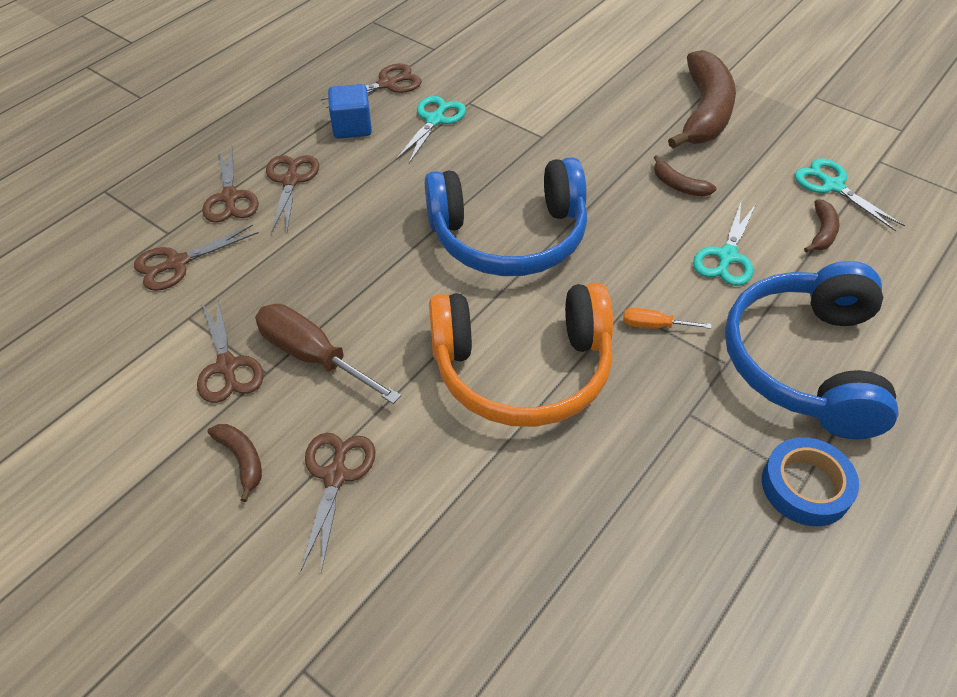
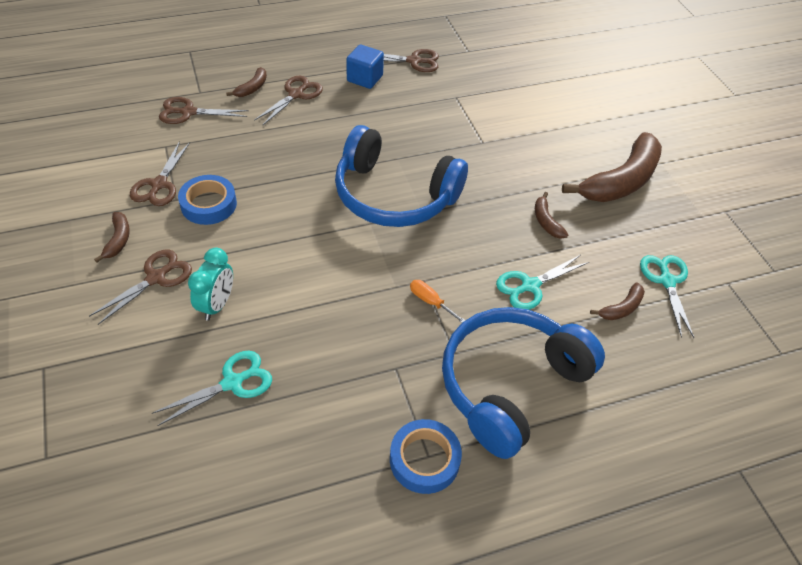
camera: 30 degrees right, 0 degrees up
(230, 197) = (252, 88): brown scissors -> brown banana
(313, 356) = (208, 204): brown screwdriver -> blue tape
(435, 120) = (421, 98): turquoise scissors -> turquoise scissors (232, 383)
(439, 463) = (217, 305): none -> turquoise clock
(522, 369) = (319, 280): orange headphones -> none

